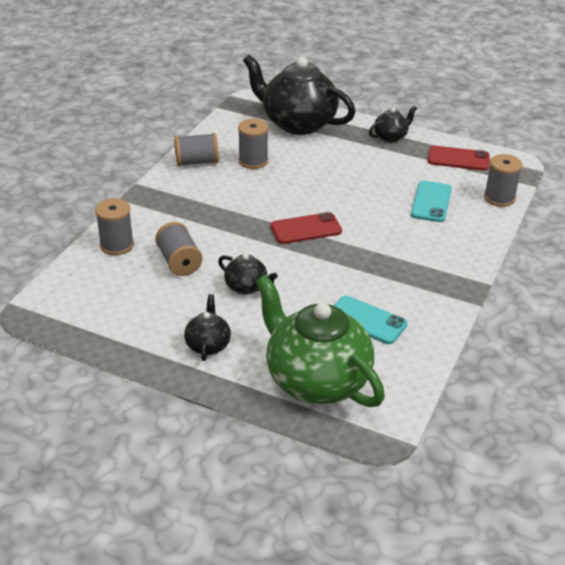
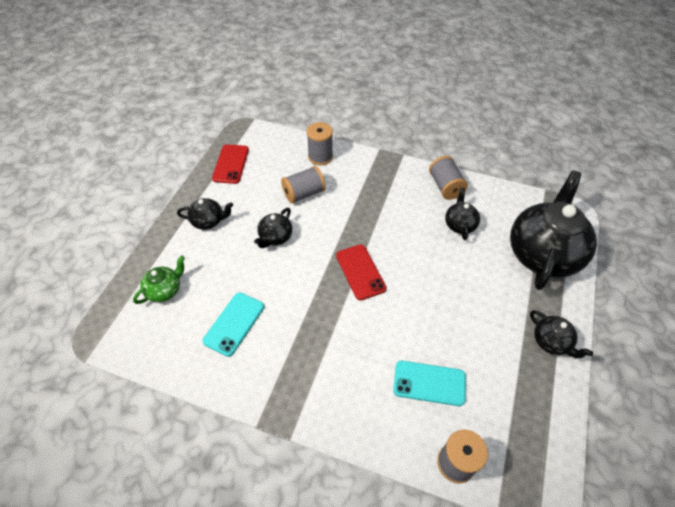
camera: 85 degrees right, 15 degrees up
(253, 161) = (459, 224): grey spool -> black teapot
(316, 380) = (165, 290): green teapot -> green teapot, size x0.45
(458, 159) = (530, 417): red phone -> red phone (231, 164)

